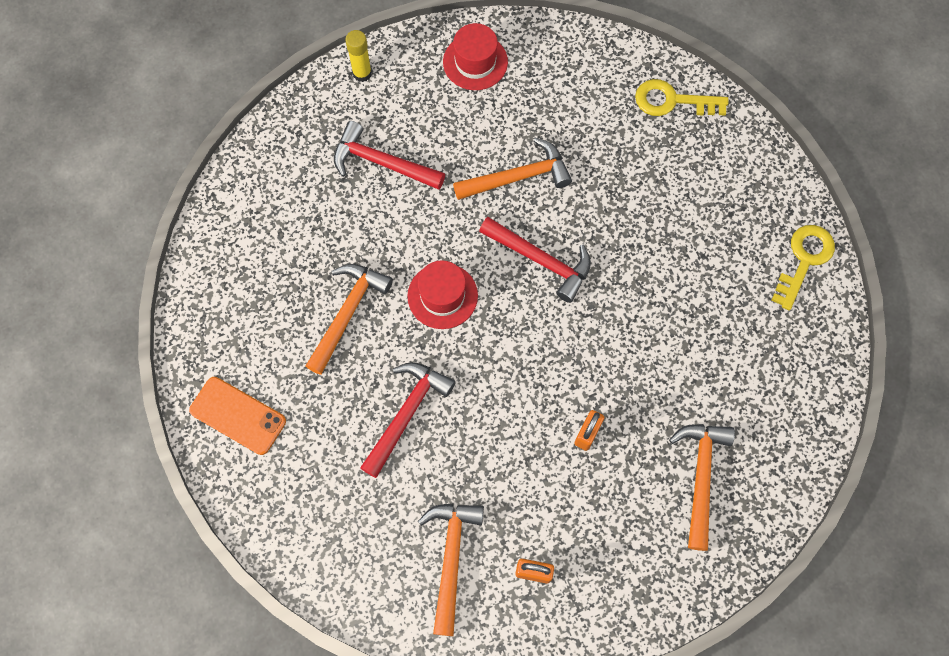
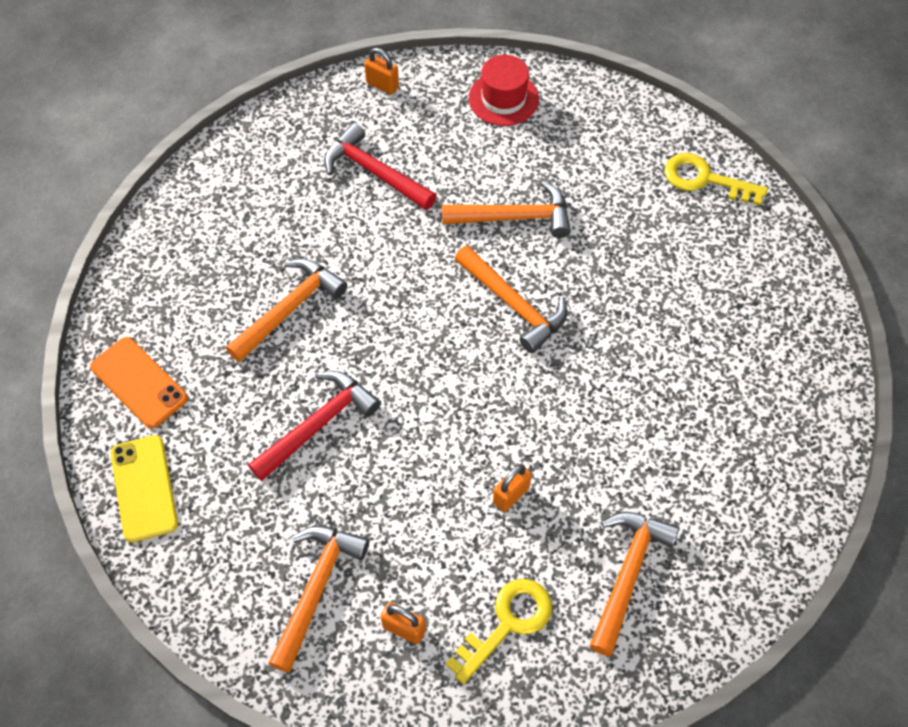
camera: 15 degrees right, 10 degrees down
(276, 510) = (144, 488): none -> yellow phone
(362, 73) = (382, 85): yellow glue stick -> orange padlock
(442, 296) = (396, 315): red hat -> none
(541, 260) = (514, 305): red hammer -> orange hammer
(804, 260) = (811, 372): yellow key -> yellow key (507, 623)

